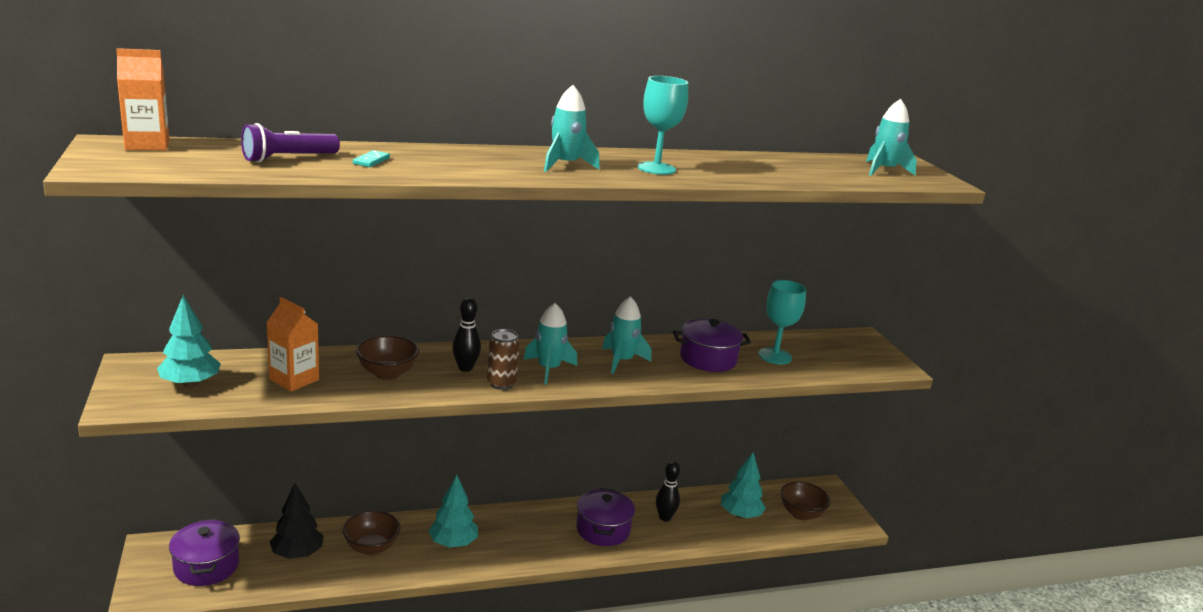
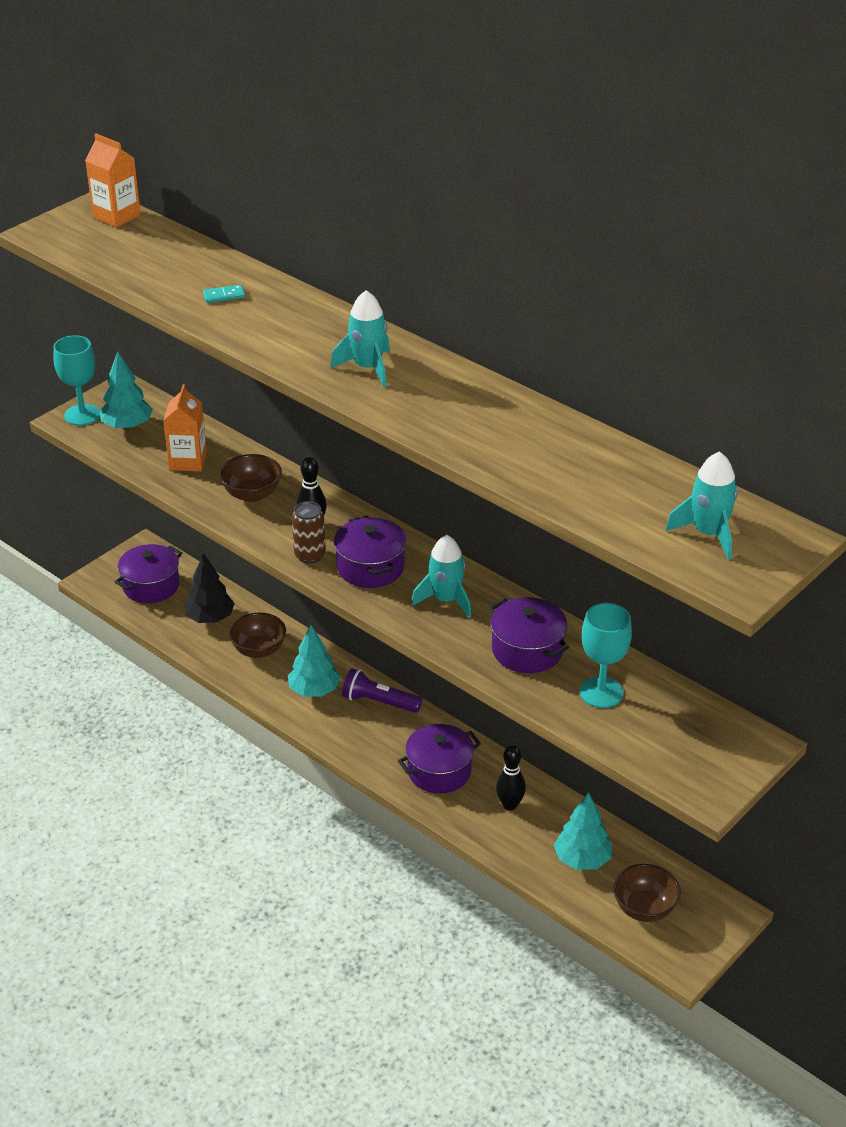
camera: 60 degrees right, 15 degrees up
(288, 158) = (173, 269): purple flashlight -> purple flashlight (379, 702)
(549, 369) = (370, 567): turquoise rocket -> purple pot
(656, 168) = (443, 410): turquoise goblet -> turquoise goblet (82, 415)

